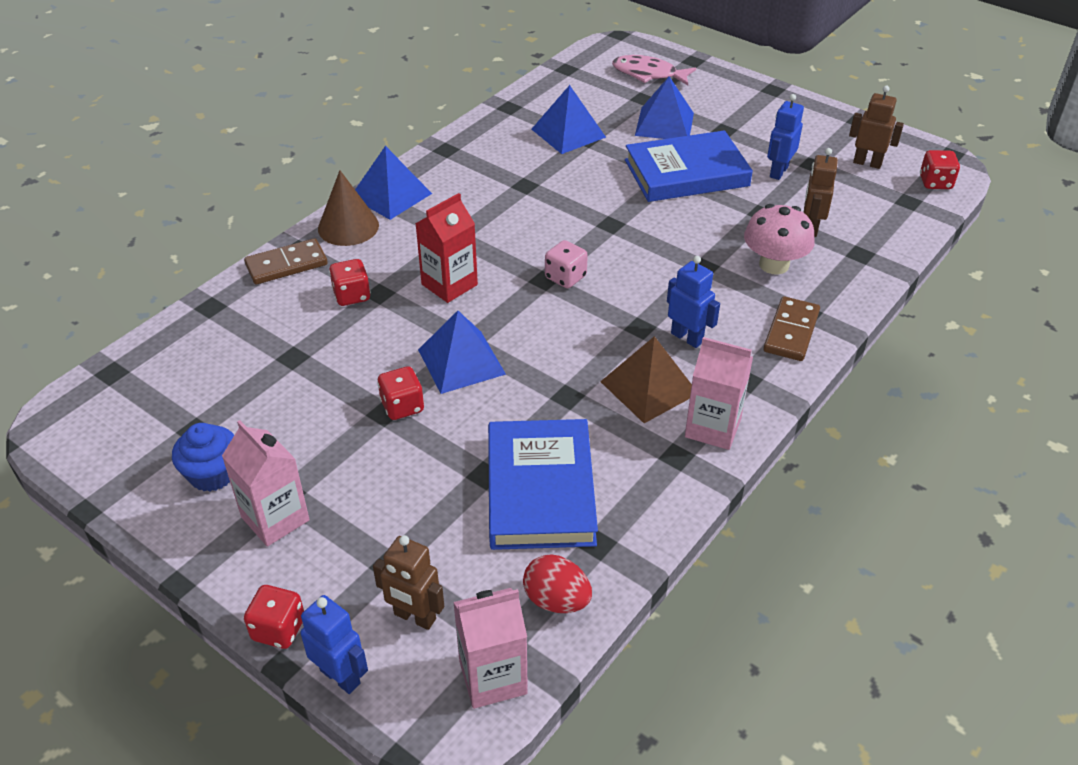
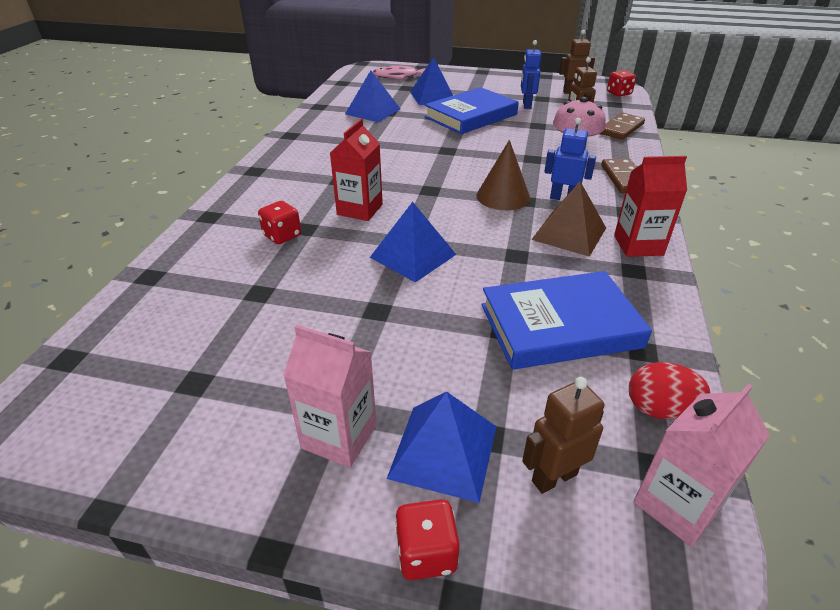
camera: 25 degrees left, 5 degrees down
(212, 474) = (241, 417): blue cupcake -> none
(286, 264) = (206, 229): brown domino -> brown domino (621, 129)
(340, 676) = (534, 577): blue robot -> none
(348, 227) = (245, 193): brown cone -> brown cone (503, 196)
(391, 195) = (267, 167): blue pyramid -> blue pyramid (444, 451)
(402, 406) = (390, 301): red dice -> none
(414, 617) = (554, 477): brown robot -> brown robot turned 150 degrees clockwise
(540, 489) = (560, 326): blue book -> blue book turned 75 degrees counterclockwise
(565, 277) = (444, 185): pink dice -> none
(713, 428) = (638, 245): pink carton -> red carton

